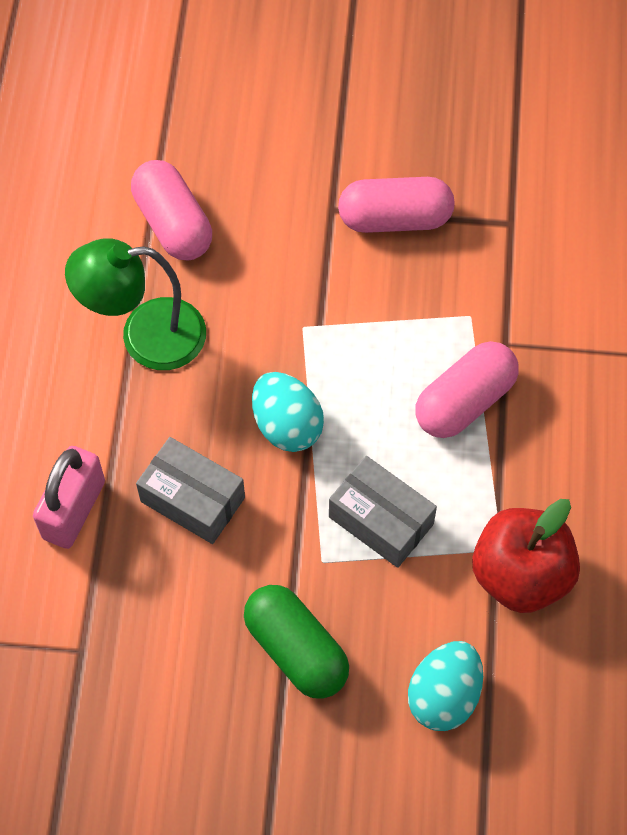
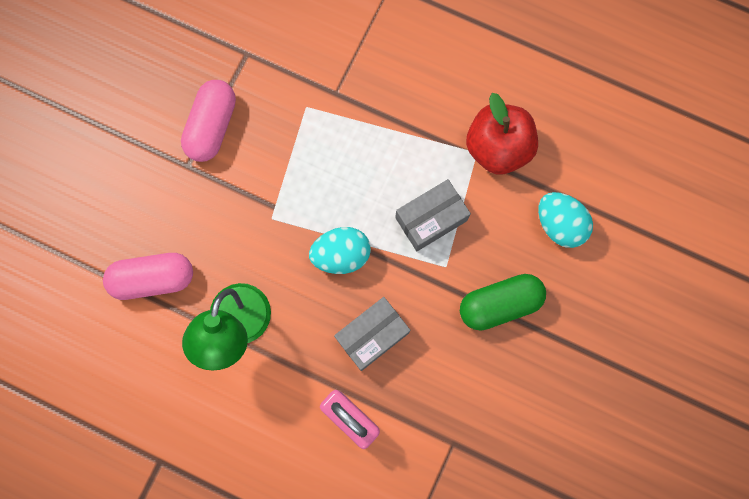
camera: 70 degrees left, 15 degrees up
(464, 401) = (367, 135): pink capsule -> none

